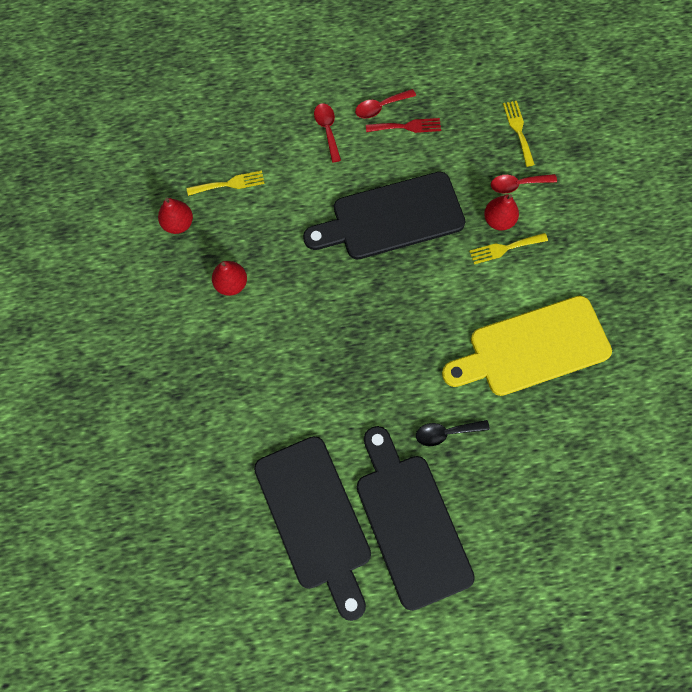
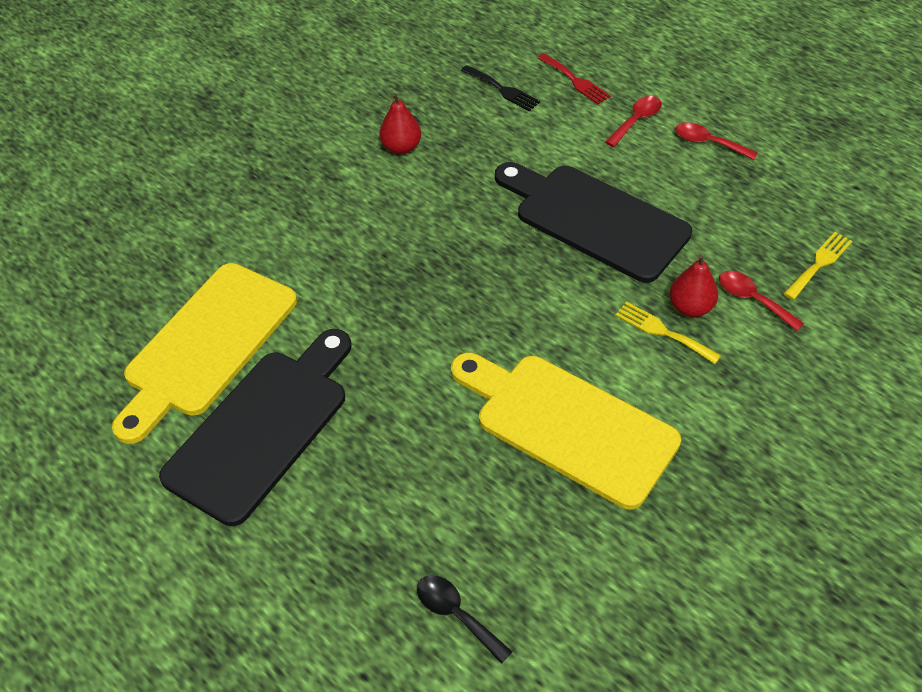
camera: 55 degrees right, 20 degrees down
(178, 224) = (426, 81): red pear -> none
(229, 184) = (502, 90): yellow fork -> black fork
(315, 518) = (206, 345): black cutting board -> yellow cutting board
(407, 126) = (711, 174): red fork -> red fork (575, 81)
(445, 433) = (392, 401): black spoon -> black spoon (456, 614)

